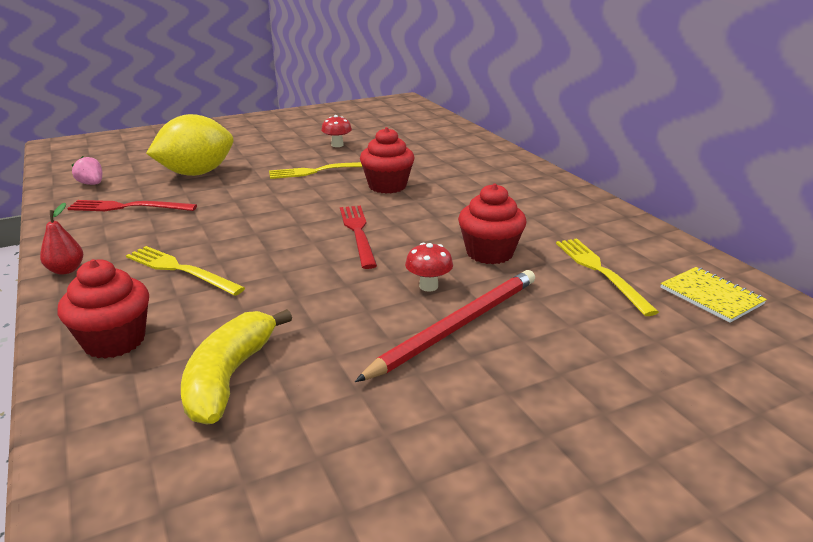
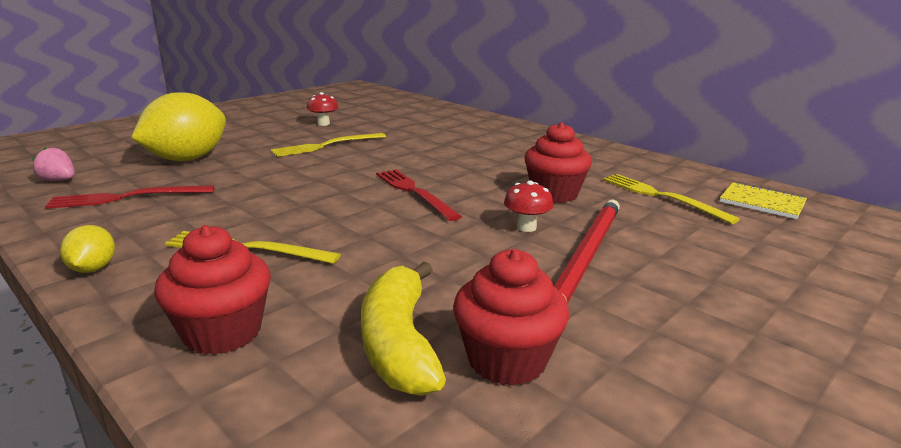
camera: 20 degrees left, 5 degrees down
(66, 270) = (93, 269): red pear -> yellow lemon
(387, 186) = (406, 152): red cupcake -> red cupcake (506, 360)

